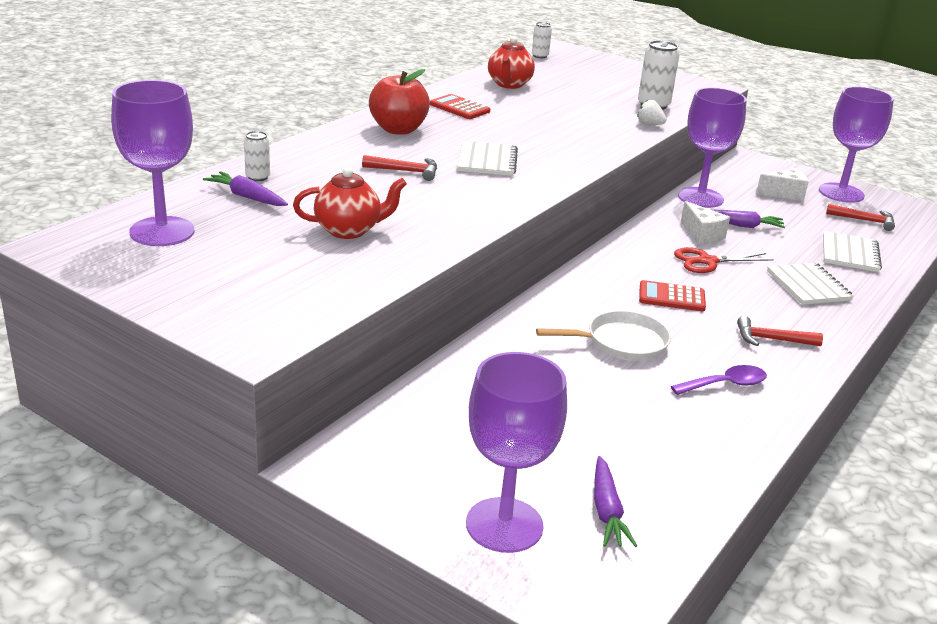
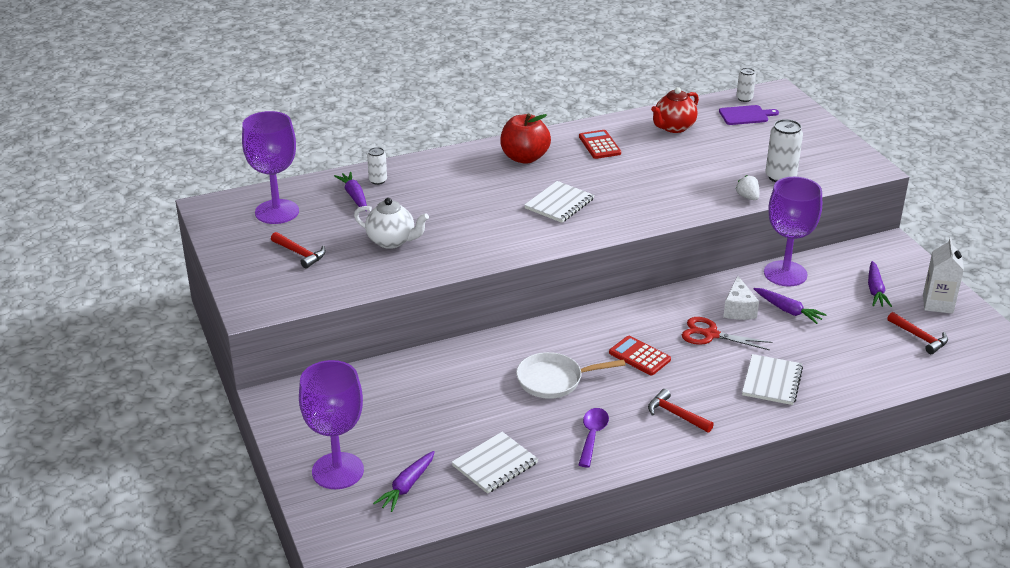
camera: 35 degrees right, 5 degrees up
(349, 230) = (392, 241): red teapot -> white teapot
(406, 171) = (486, 199): red hammer -> red hammer (300, 254)
(558, 67) = (745, 115): none -> purple cutting board
(621, 343) = (554, 380): white pan -> white pan turned 150 degrees clockwise
(725, 384) = (592, 435): purple spoon -> purple spoon turned 90 degrees counterclockwise
(784, 194) = (875, 290): white cheese -> purple carrot
(841, 193) = (937, 304): purple goblet -> white carton
(850, 254) = (855, 364): white notebook -> white notebook (495, 464)

